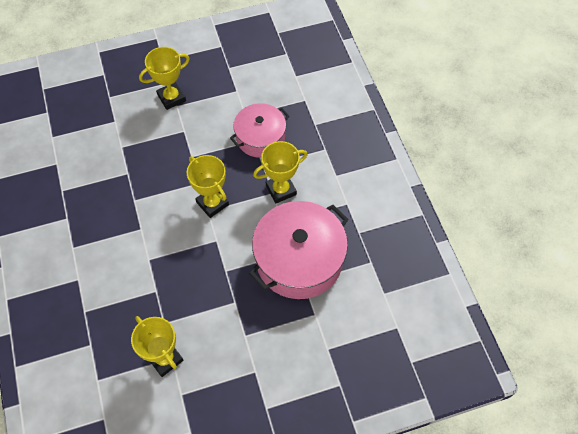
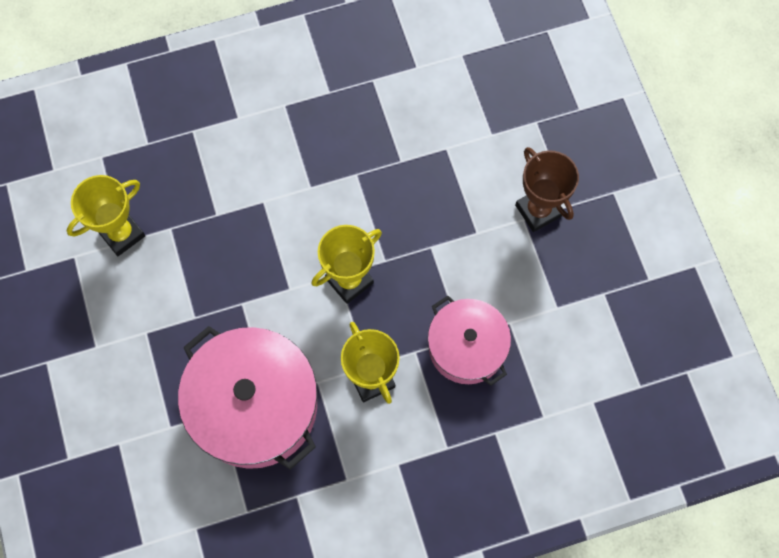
camera: 90 degrees right, 10 degrees up
(171, 98) = (538, 211): yellow trophy -> brown trophy

